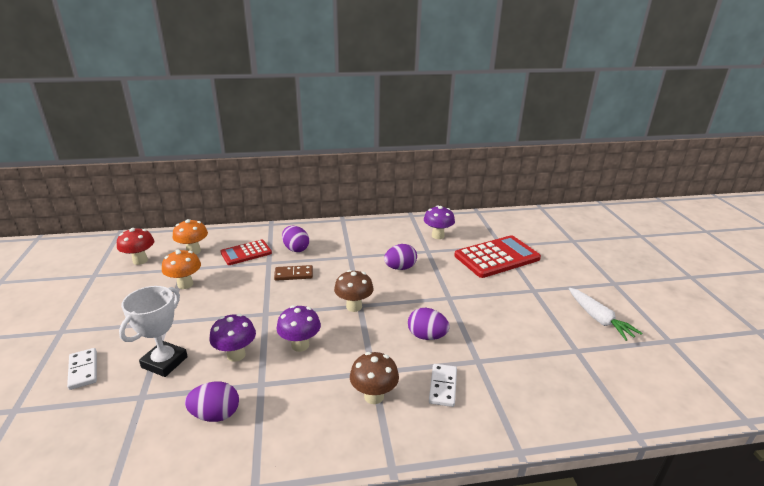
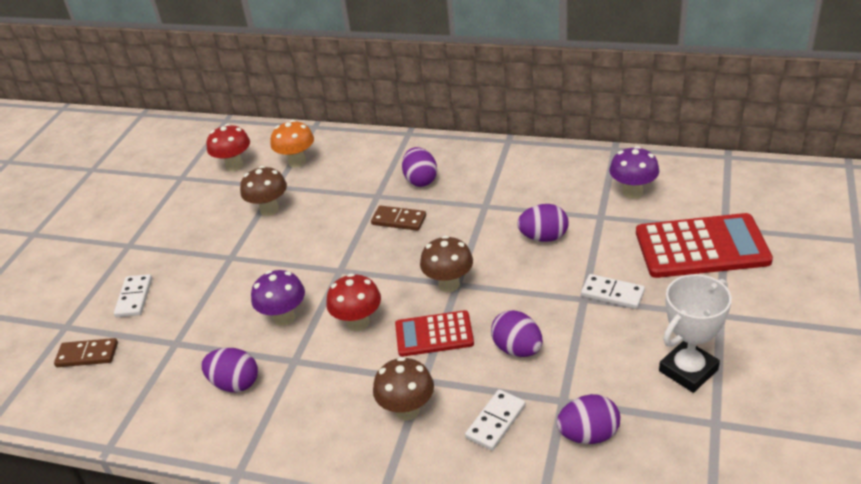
camera: 30 degrees right, 10 degrees up
(49, 429) = (87, 355): none -> brown domino
(164, 362) = (210, 308): white trophy -> white trophy (688, 370)
(185, 284) = (269, 210): orange mushroom -> brown mushroom
(246, 253) = (357, 175): red calculator -> red calculator (434, 334)
(300, 345) = (358, 323): purple mushroom -> red mushroom
(464, 291) = (612, 293): none -> white domino
(508, 378) = (588, 434): none -> purple egg
(598, 319) = (790, 385): white carrot -> none

